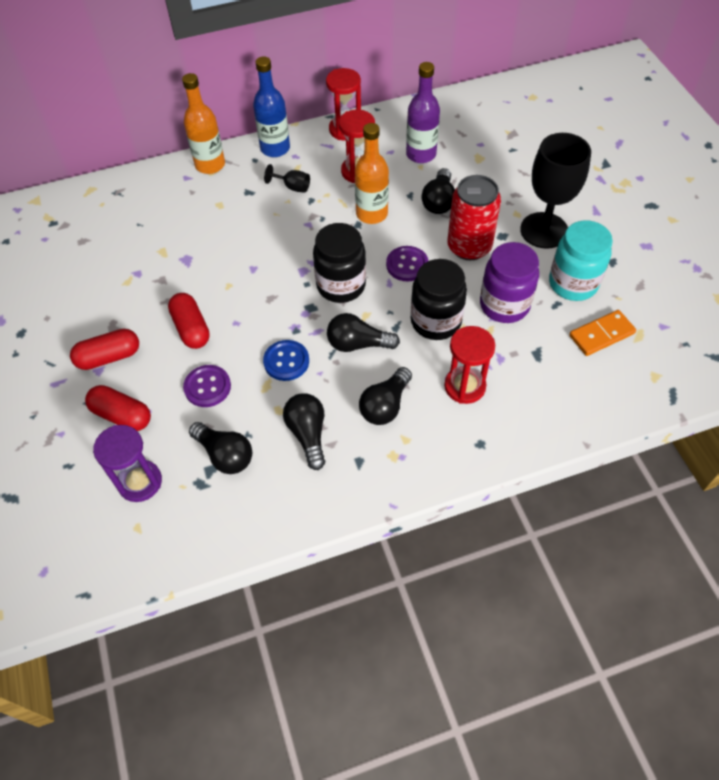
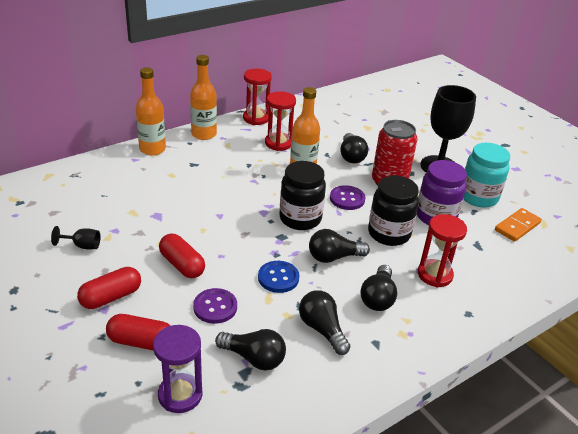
camera: 20 degrees left, 20 degrees down
(275, 148) = (204, 134): blue bottle -> orange bottle
(293, 187) = (229, 157): black goblet -> black goblet (82, 246)
(421, 154) = (322, 129): purple bottle -> none

